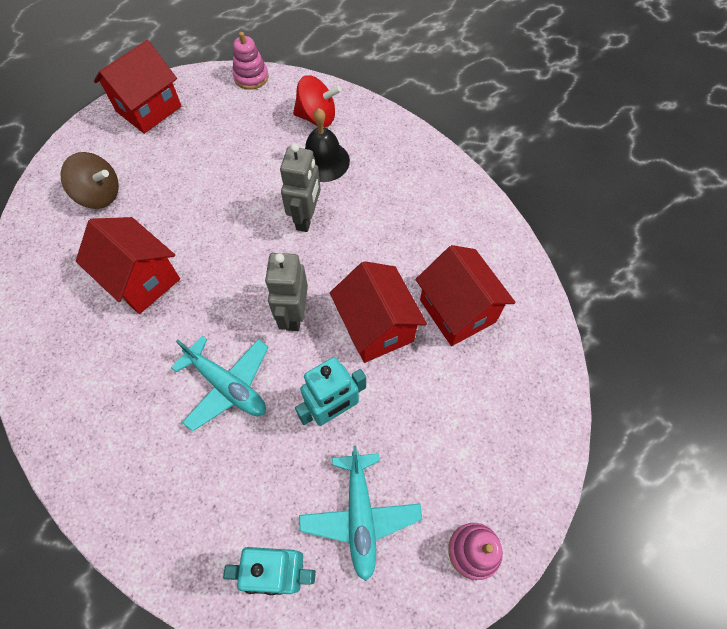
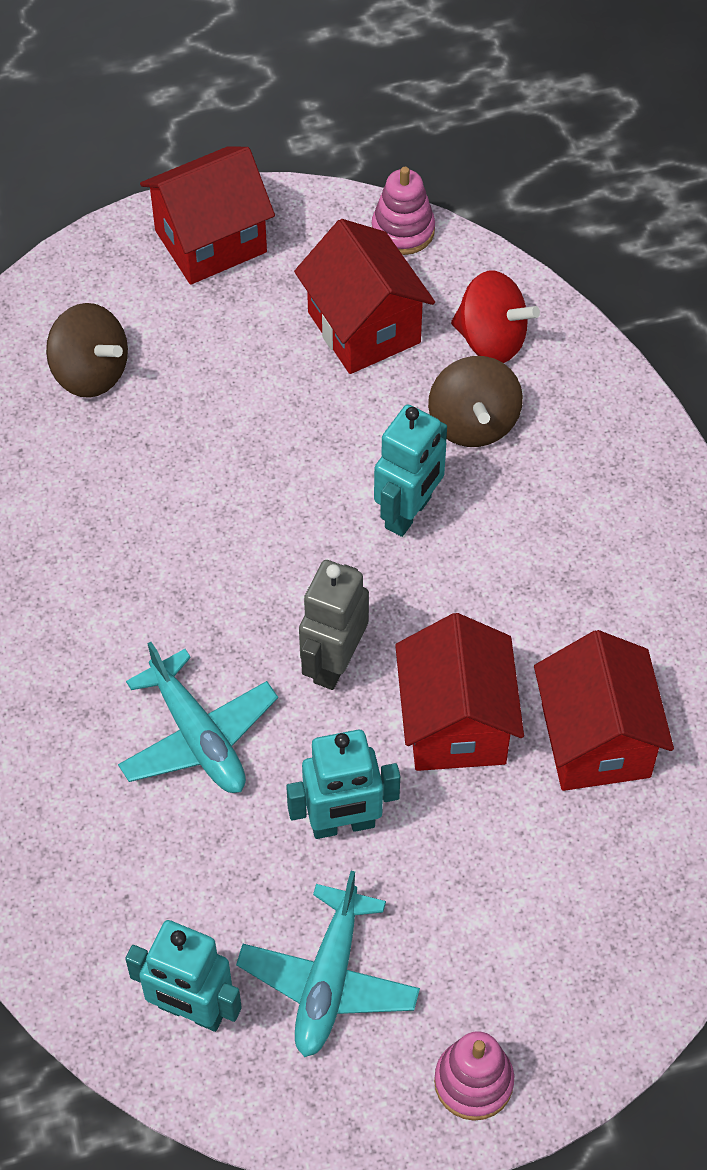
camera: 20 degrees right, 5 degrees down
(142, 280) = (118, 534): red house -> red house (364, 327)
(306, 218) = (409, 513): grey robot -> turquoise robot
(323, 161) = (473, 423): black bell -> brown spinning top

